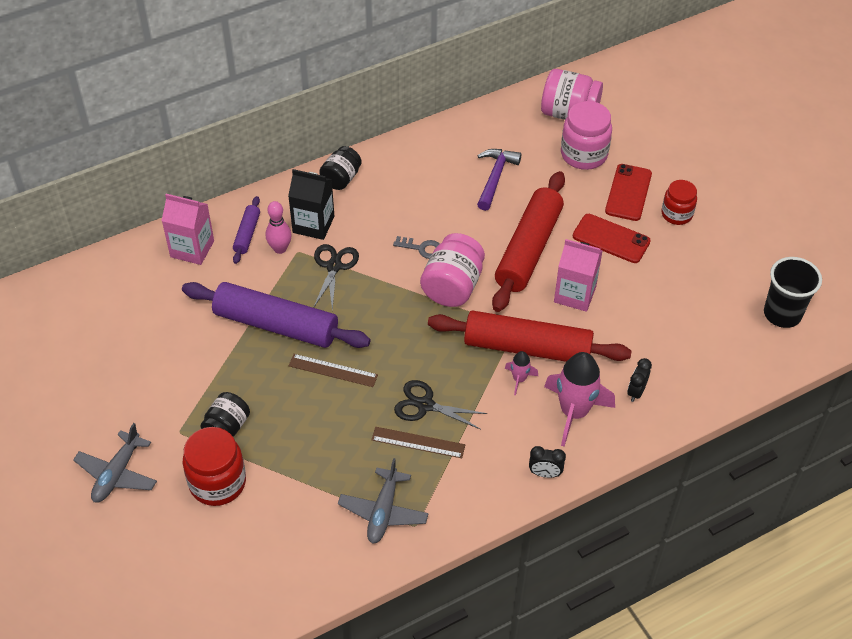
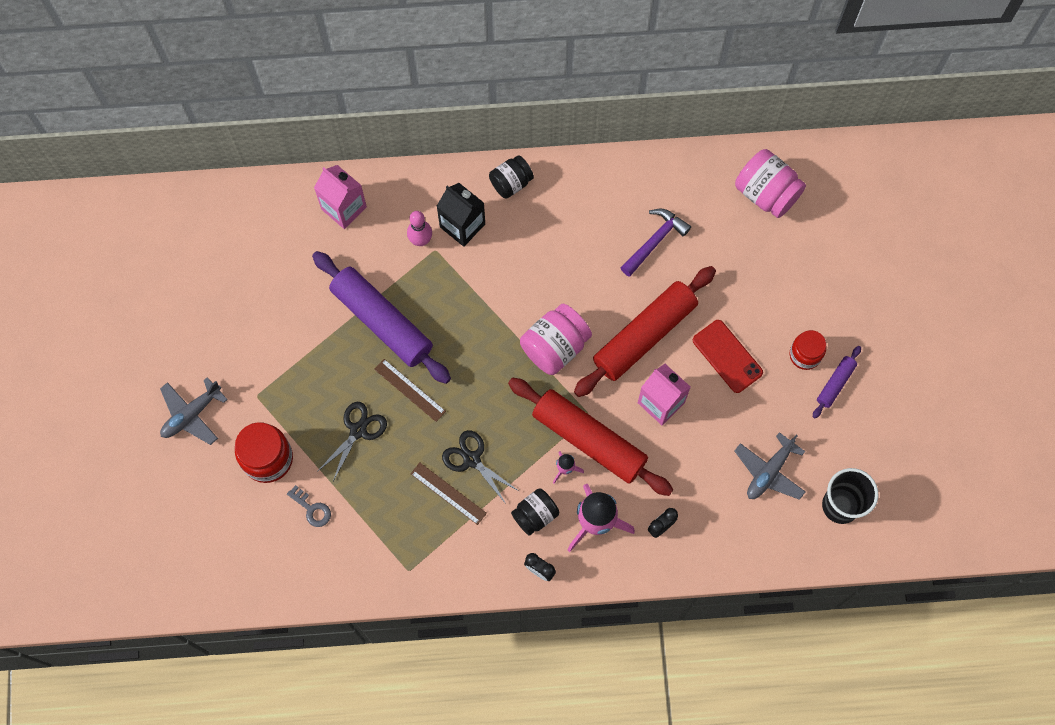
camera: 25 degrees right, 20 degrees up
(227, 427) = (297, 408): black jar -> black jar (535, 515)
(247, 234) = (399, 212): purple rolling pin -> purple rolling pin (835, 384)
(334, 266) = (460, 280): black scissors -> black scissors (358, 430)
(383, 511) = (389, 546): grey plane -> grey plane (769, 472)
(422, 248) = (547, 293): grey key -> grey key (312, 509)
(584, 154) = (754, 249): pink jar -> none
(628, 192) = (772, 311): red phone -> none

